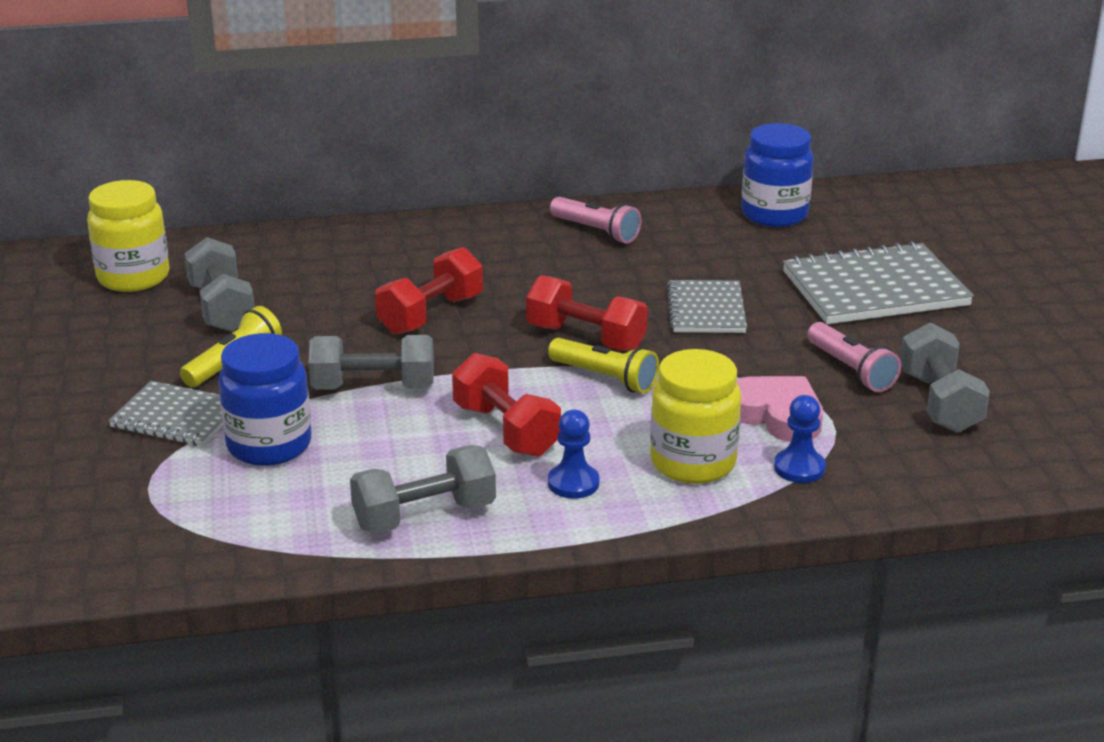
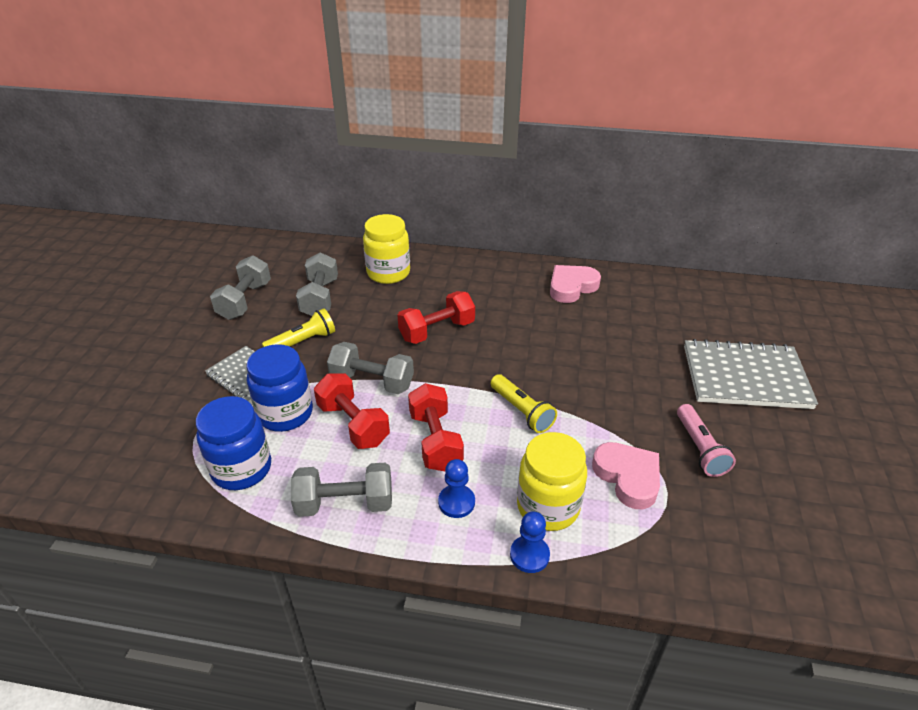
camera: 20 degrees right, 10 degrees up
(133, 277) = (286, 265): yellow jar -> yellow jar (388, 273)
(586, 338) = (525, 373): red dumbbell -> red dumbbell (353, 424)
(596, 231) = (571, 287): pink flashlight -> pink heart
(706, 310) = (616, 368): grey notebook -> none
(774, 214) = (696, 297): blue jar -> blue jar (242, 469)
(799, 468) = (624, 535): blue pawn -> blue pawn (529, 555)
(939, 402) = (757, 498): grey dumbbell -> grey dumbbell (245, 301)

